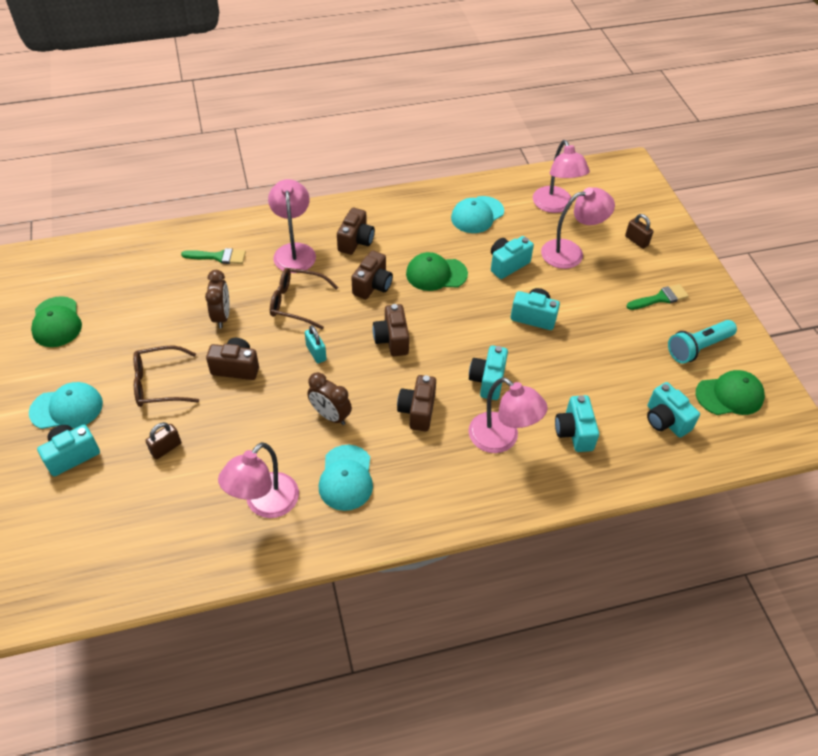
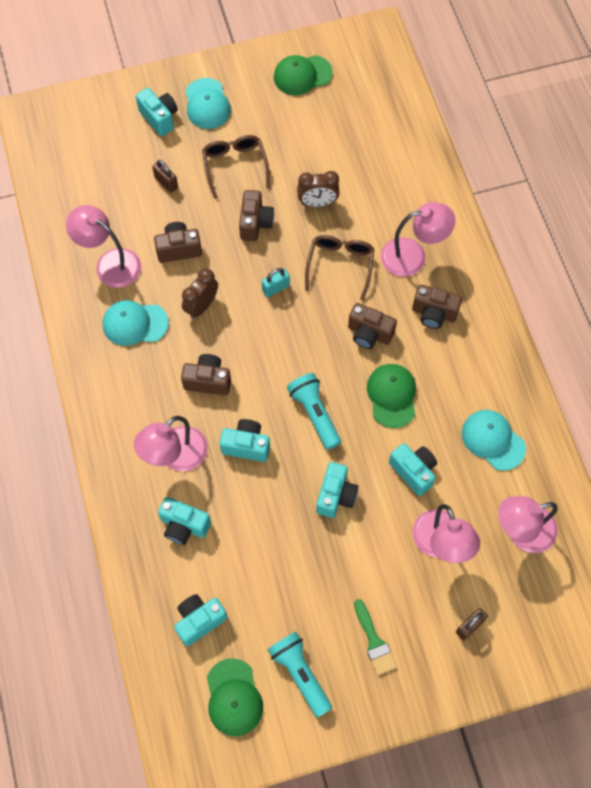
camera: 90 degrees right, 15 degrees up
(218, 257) = (397, 189): green brush -> none
(392, 340) = (296, 355): brown camera -> brown camera (179, 249)
(454, 328) = (314, 414): none -> turquoise flashlight
(574, 432) = (184, 526): turquoise camera -> turquoise camera turned 150 degrees counterclockwise

